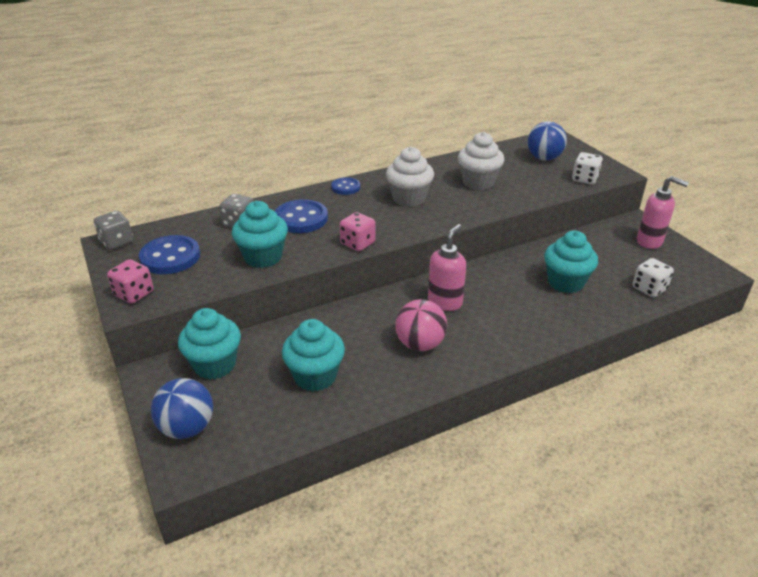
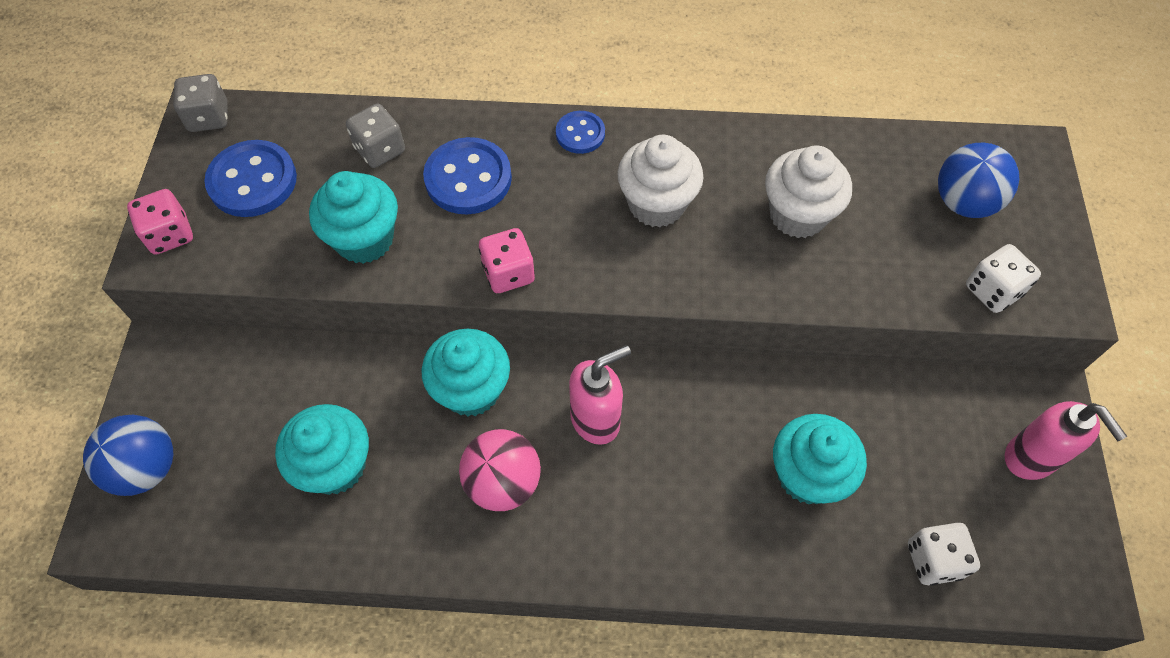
camera: 30 degrees right, 25 degrees up
(215, 365) = (235, 379): turquoise cupcake -> turquoise cupcake (471, 390)

